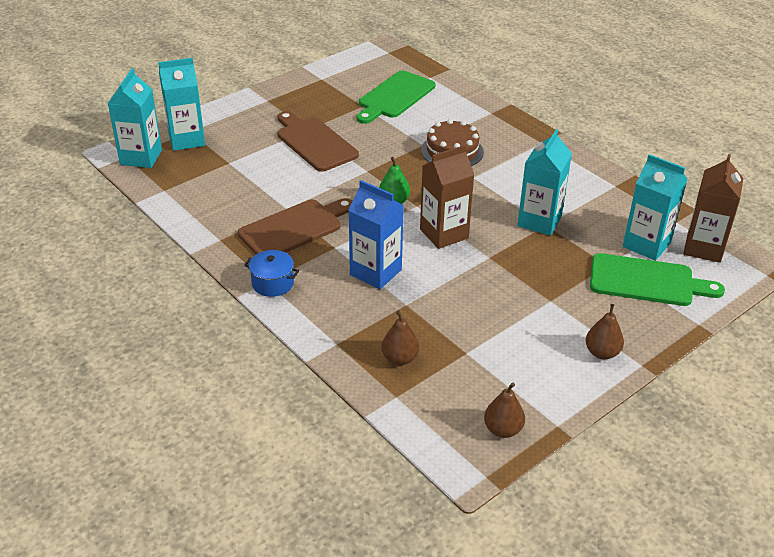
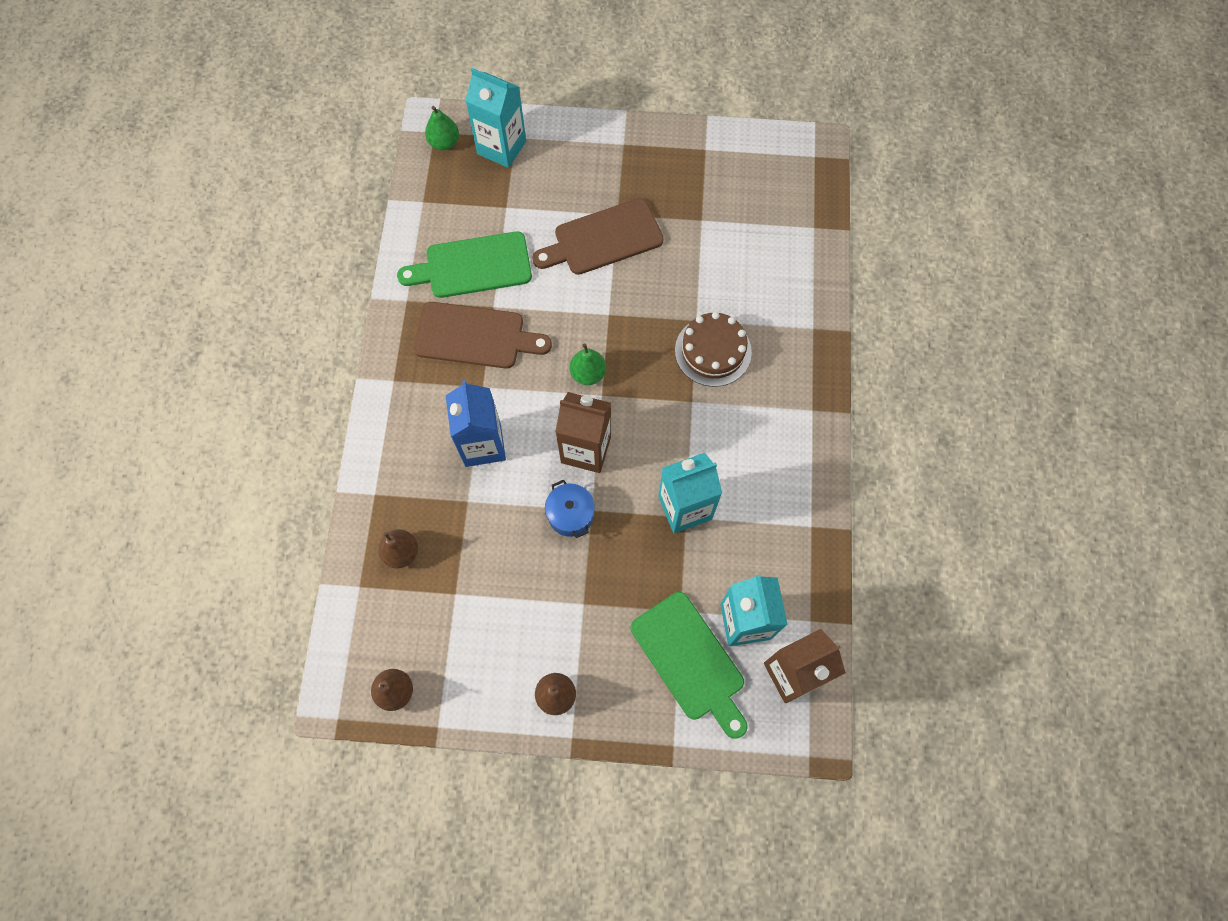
camera: 45 degrees right, 30 degrees up
(141, 157) = (444, 143): turquoise carton -> green pear
(272, 283) = (395, 386): blue pot -> blue pot (570, 514)
(314, 143) = (603, 239): brown cutting board -> brown cutting board turned 120 degrees counterclockwise
(394, 97) = (745, 230): green cutting board -> green cutting board (473, 266)

